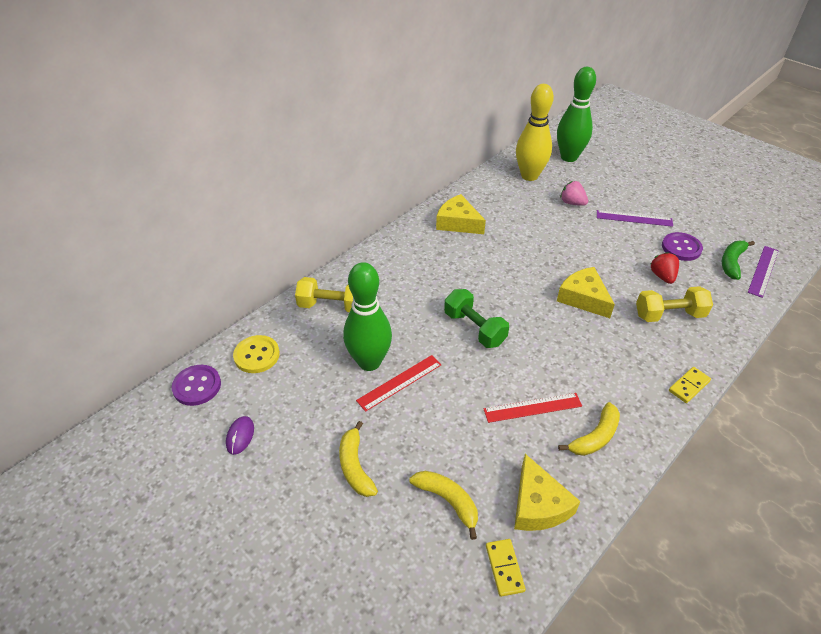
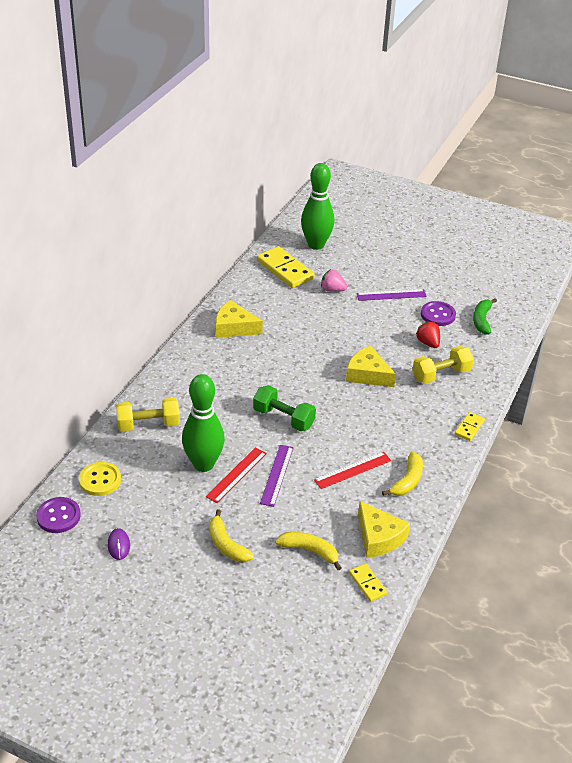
camera: 20 degrees left, 5 degrees down
(529, 176) = (285, 270): yellow bowling pin -> yellow domino
(763, 271) = (508, 323): purple ruler -> purple ruler (276, 475)

